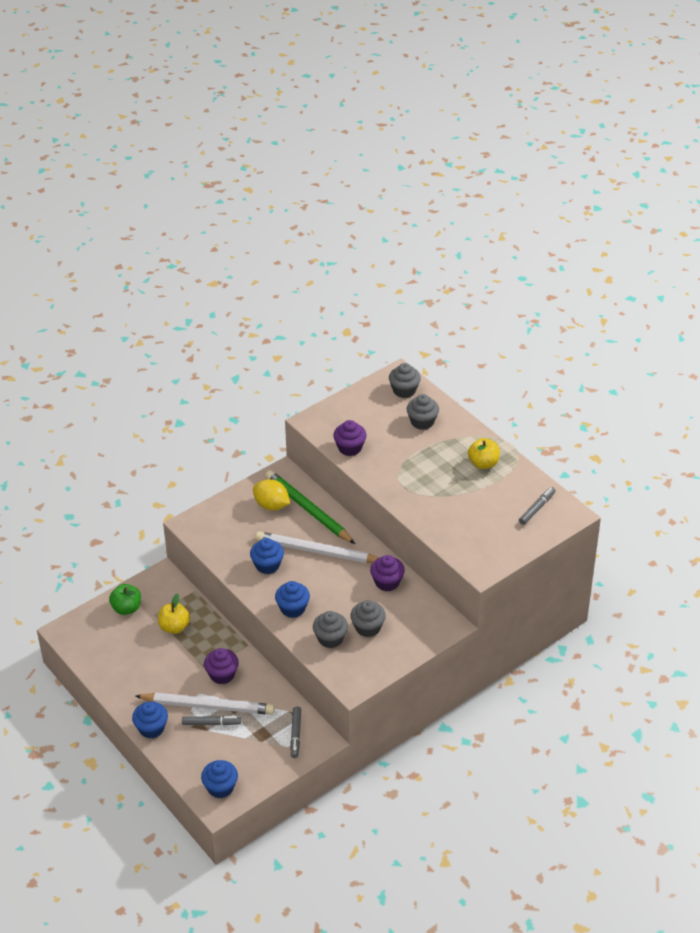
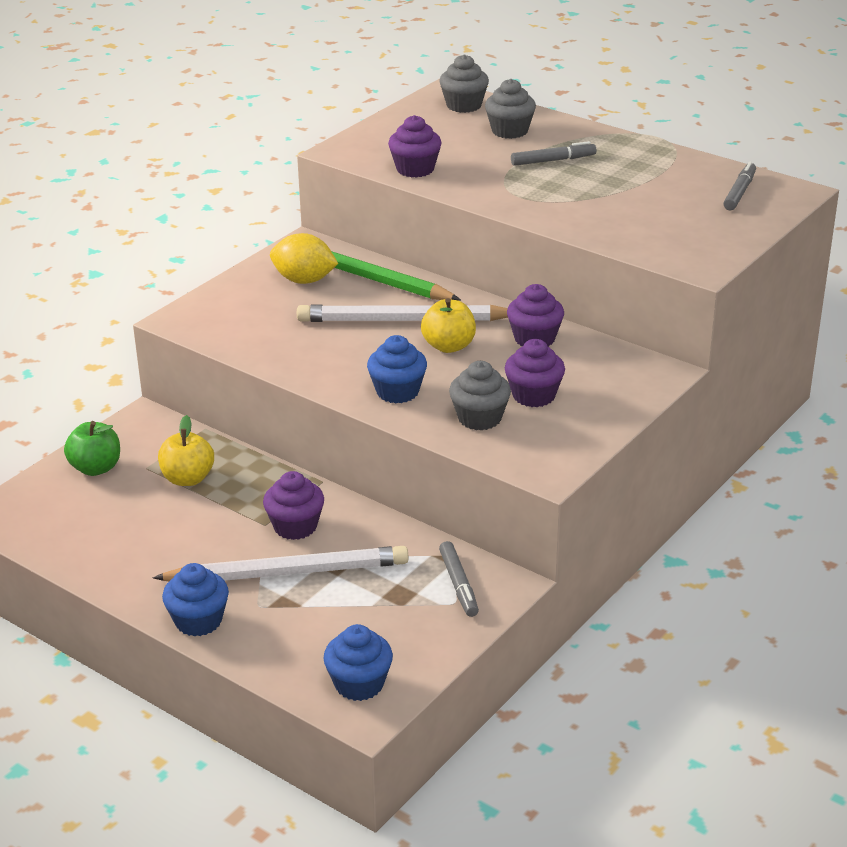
camera: 15 degrees left, 10 degrees down
(211, 723) = (304, 595): grey marker -> grey marker (553, 160)
(267, 565) = (330, 347): blue cupcake -> none
(368, 627) = (534, 395): grey cupcake -> purple cupcake
(483, 463) = (627, 159): yellow apple -> yellow apple (449, 346)

